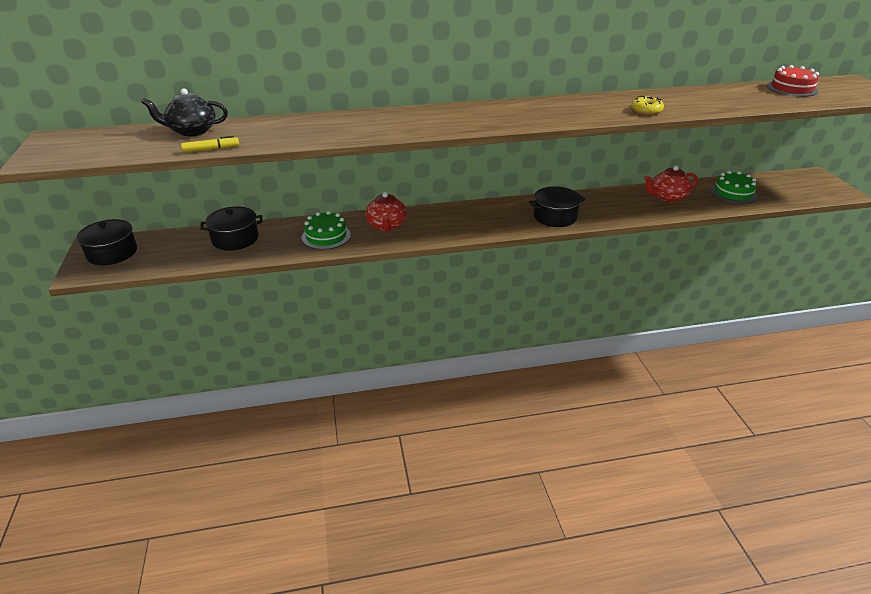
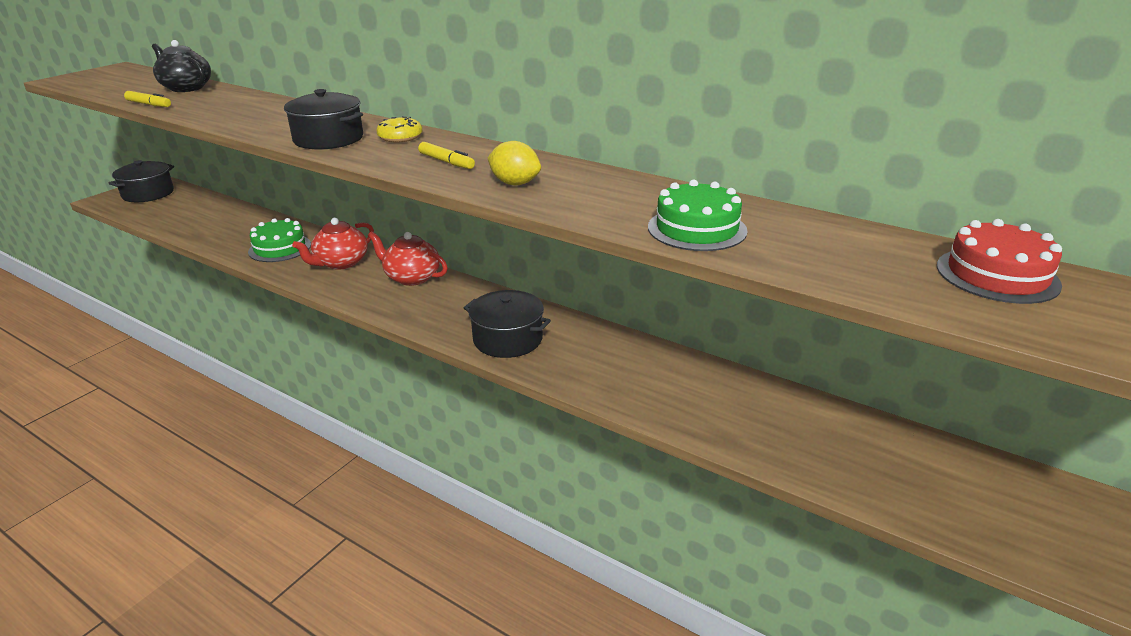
camera: 45 degrees right, 5 degrees down
(235, 239) = (225, 219): black pot -> black pot (328, 139)
(521, 115) = (446, 162): none -> yellow marker
(580, 113) = (515, 183): none -> yellow lemon
(646, 110) = (608, 211): yellow donut -> yellow donut (400, 137)
(667, 197) = (714, 395): red teapot -> red teapot (411, 277)
(733, 193) = (847, 449): green cake -> green cake (697, 229)

